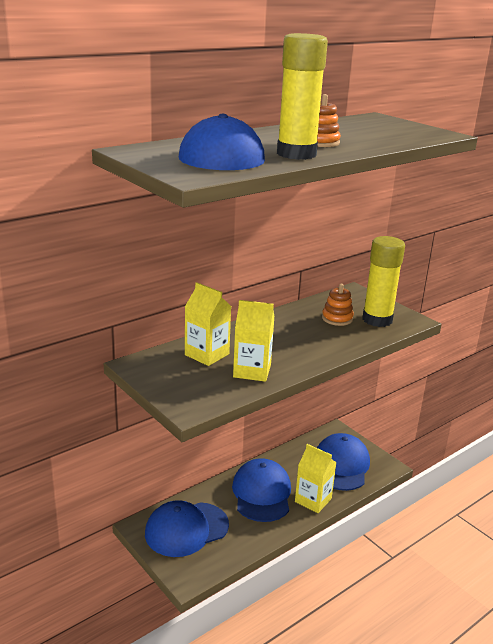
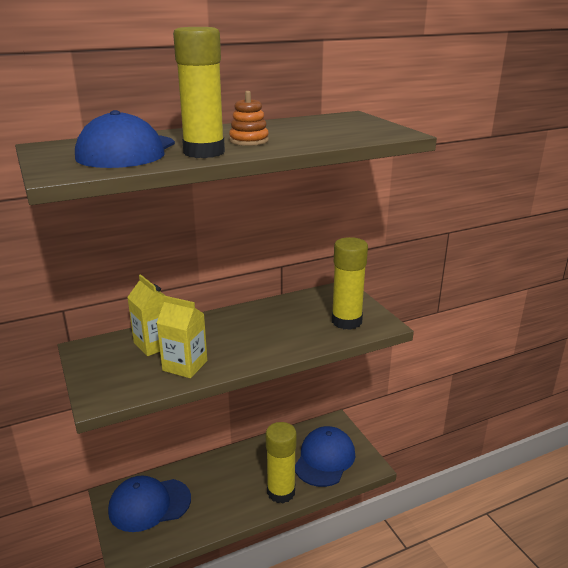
camera: 15 degrees right, 0 degrees up
(262, 493) = (235, 478): blue cap -> none
(313, 500) = (281, 492): yellow carton -> yellow glue stick
(337, 318) = (306, 317): orange stacking toy -> none

